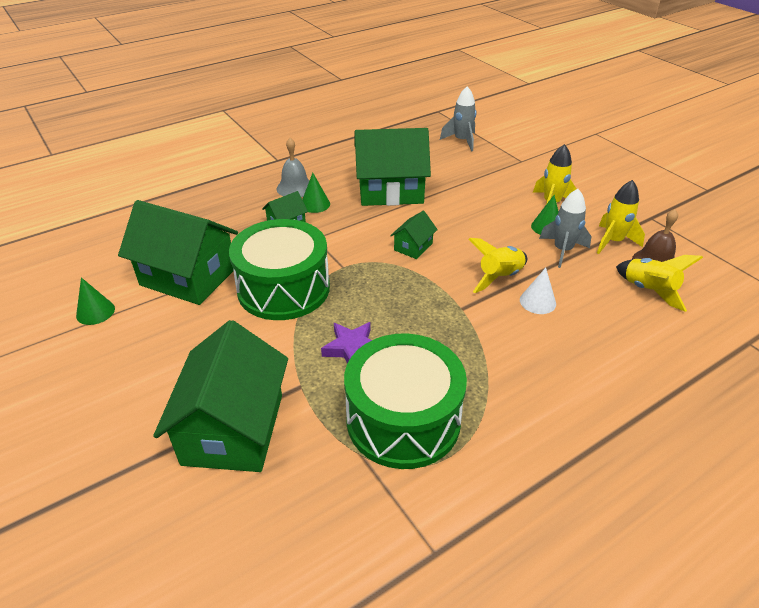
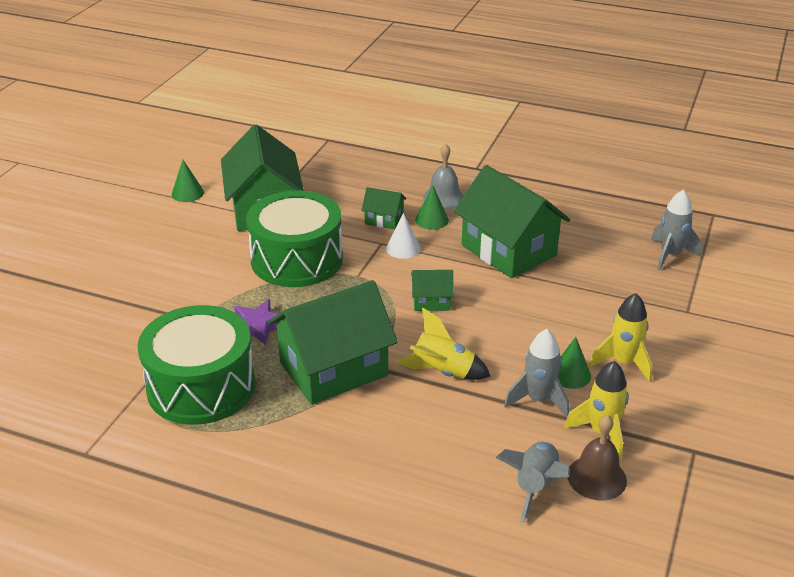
camera: 55 degrees right, 5 degrees down
(233, 429) = (127, 310): green house -> green house (333, 369)
(537, 301) = (430, 410): white cone -> white cone (403, 248)
(648, 291) = (535, 486): yellow rocket -> grey rocket

